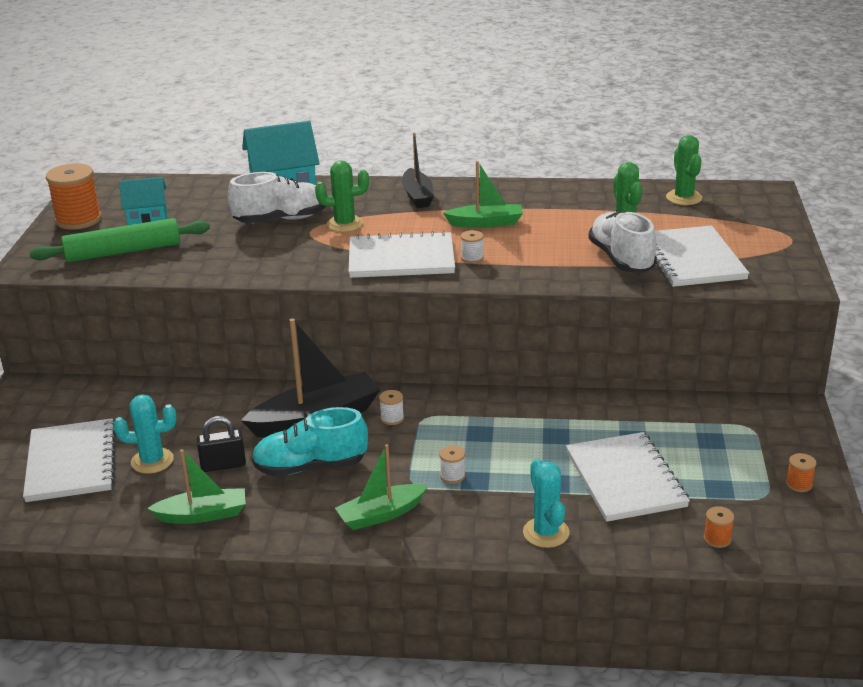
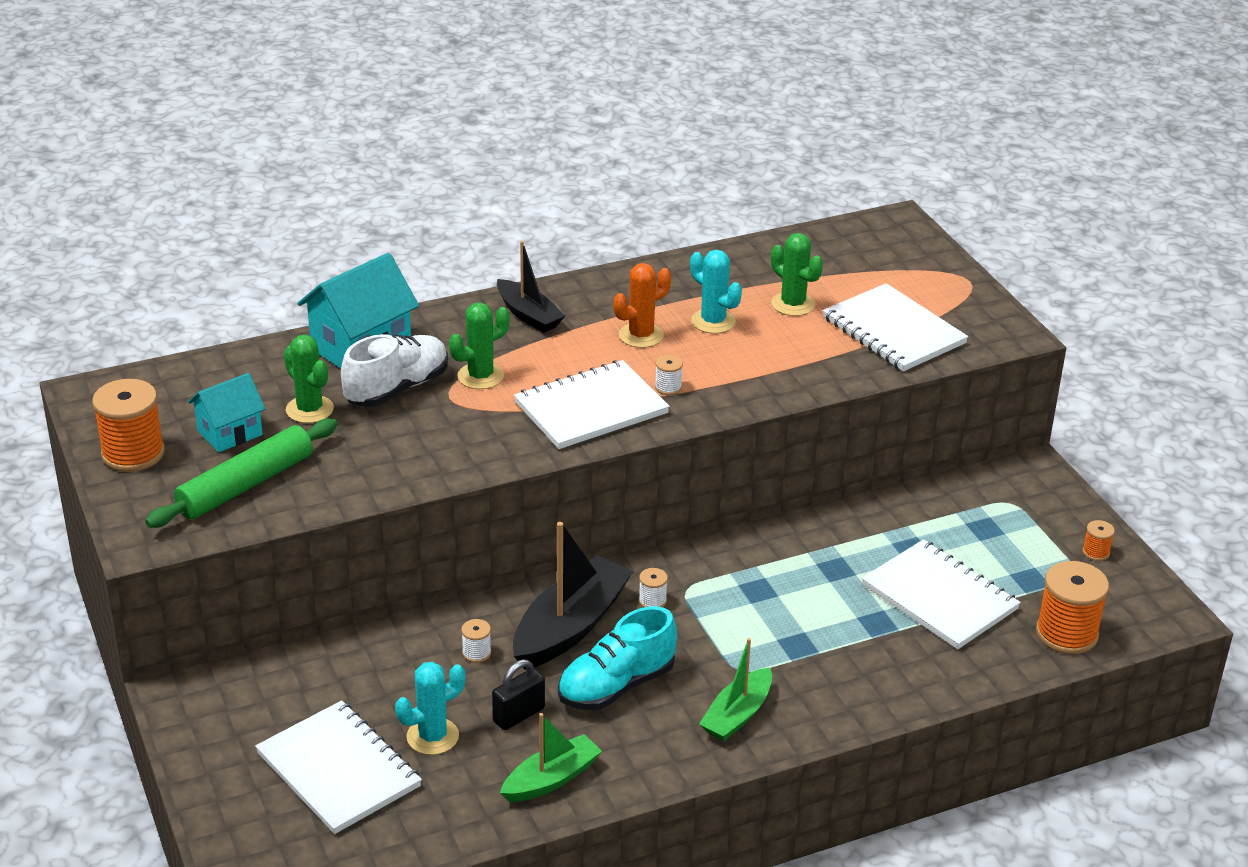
camera: 30 degrees left, 5 degrees up
(452, 476) = (772, 648): white spool -> white spool (476, 653)
(486, 223) = (641, 335): green boat -> orange cactus
(546, 533) = (911, 680): turquoise cactus -> turquoise cactus (713, 321)
(621, 259) = (824, 349): white shoe -> none
(684, 198) = (821, 249): green cactus -> green cactus (309, 409)
(717, 539) = (1066, 634): orange spool -> orange spool, size x2.17

